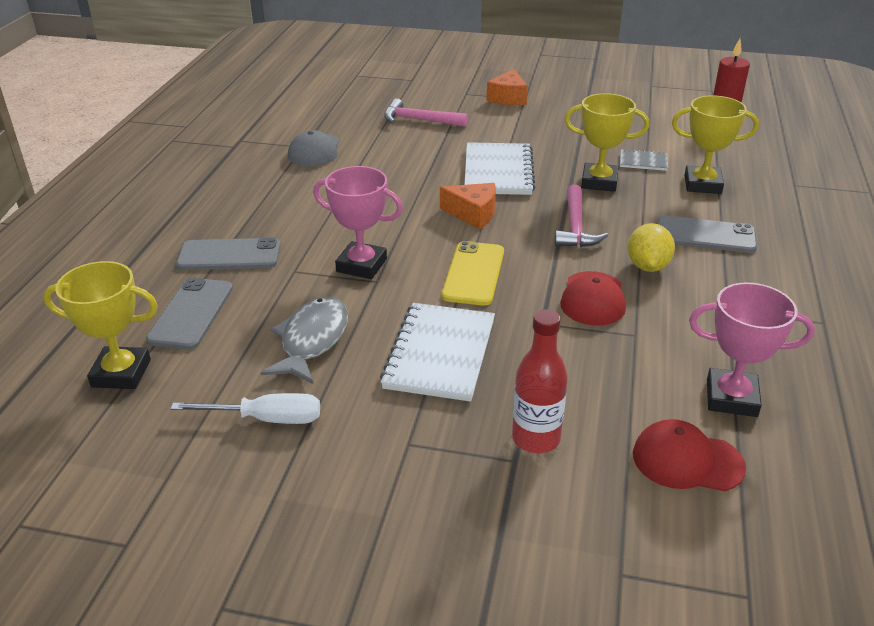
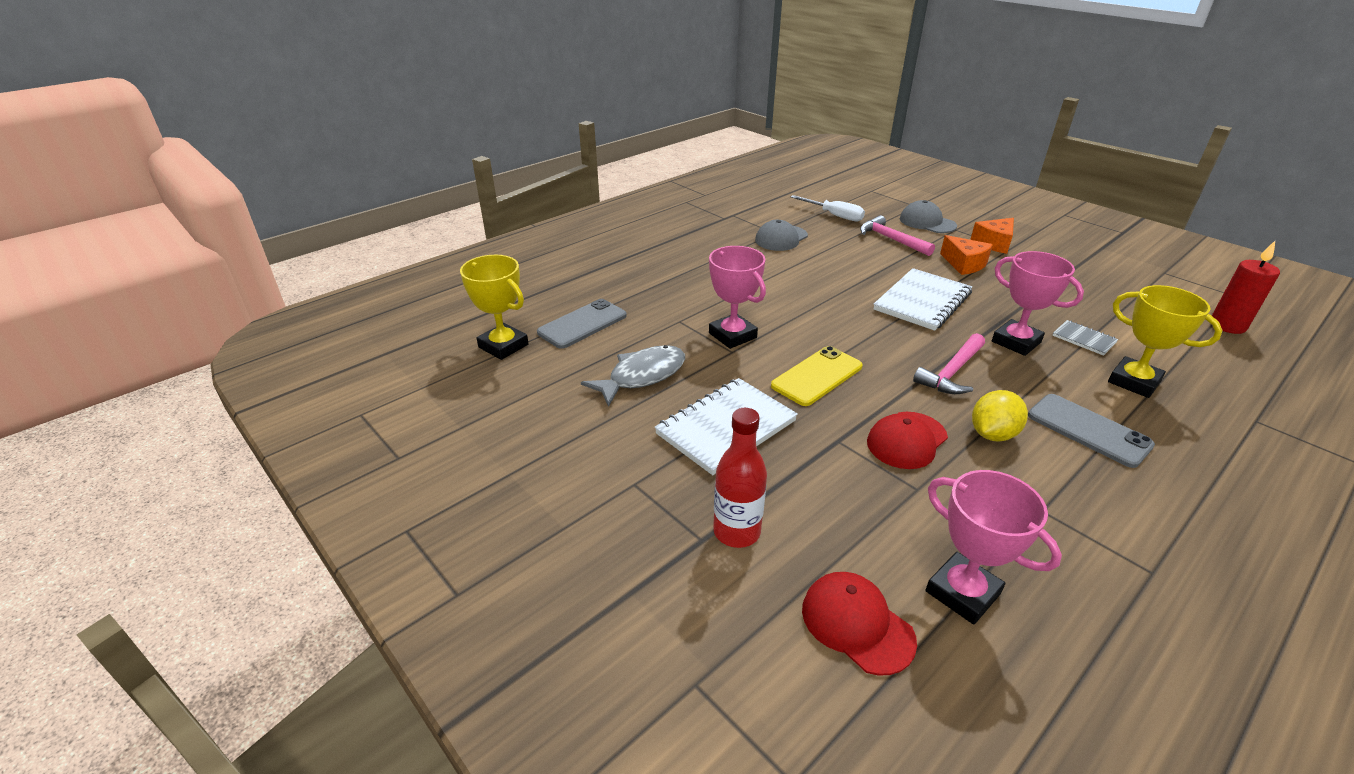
camera: 35 degrees right, 0 degrees up
(229, 255) = (646, 293): grey phone -> none
(266, 419) = (557, 417): white screwdriver -> white screwdriver (834, 215)
(436, 94) = (927, 222): none -> grey cap
(473, 214) = (864, 328): orange cheese -> orange cheese (964, 264)
(599, 182) = (1016, 342): yellow trophy -> pink trophy

